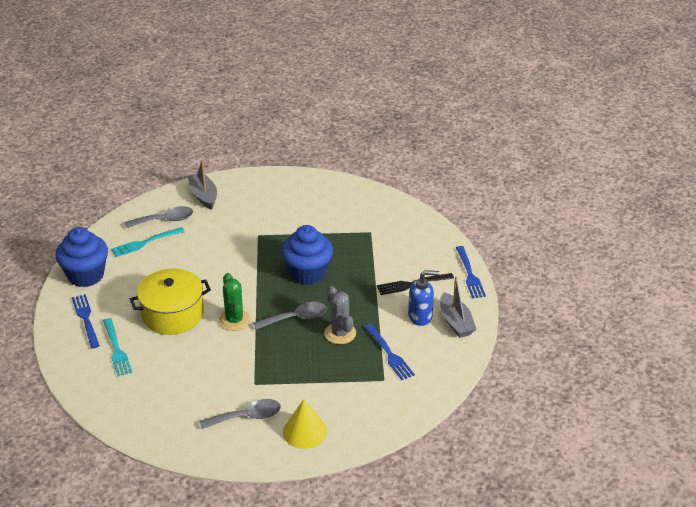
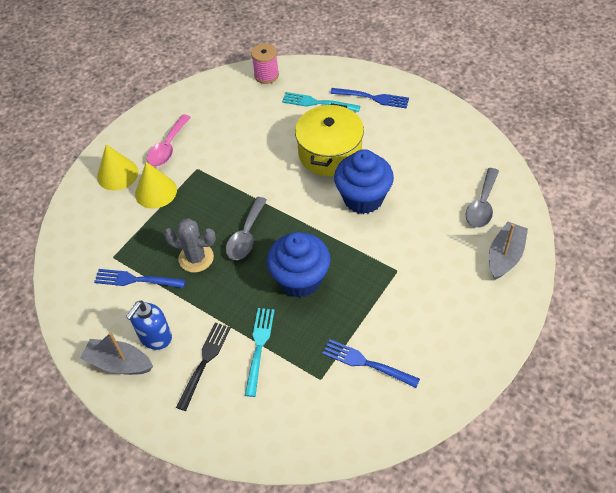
camera: 130 degrees right, 15 degrees up
(86, 275) = (434, 117): blue cupcake -> blue cupcake (363, 198)
(102, 402) = (266, 75): none -> pink spool
(145, 243) = (453, 175): turquoise fork -> turquoise fork (259, 347)
(203, 196) = (505, 256): grey boat -> grey boat turned 75 degrees counterclockwise
(234, 320) = (284, 191): green cactus -> none
(247, 417) = (168, 147): grey spoon -> pink spoon
(301, 394) = (156, 191): none -> yellow cone
(470, 274) = (168, 430): blue fork -> blue fork (366, 363)

